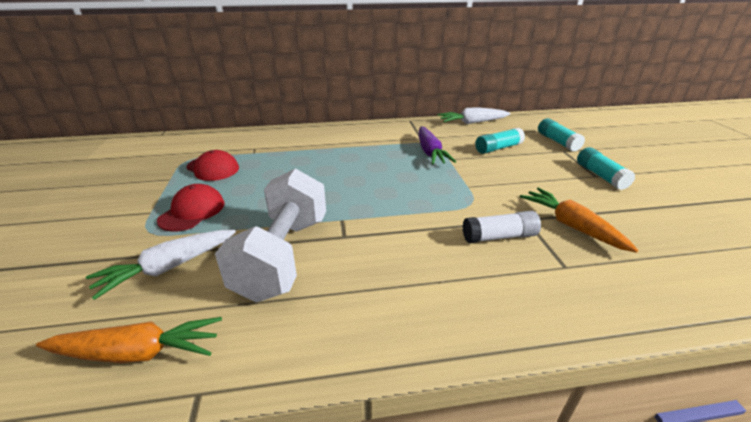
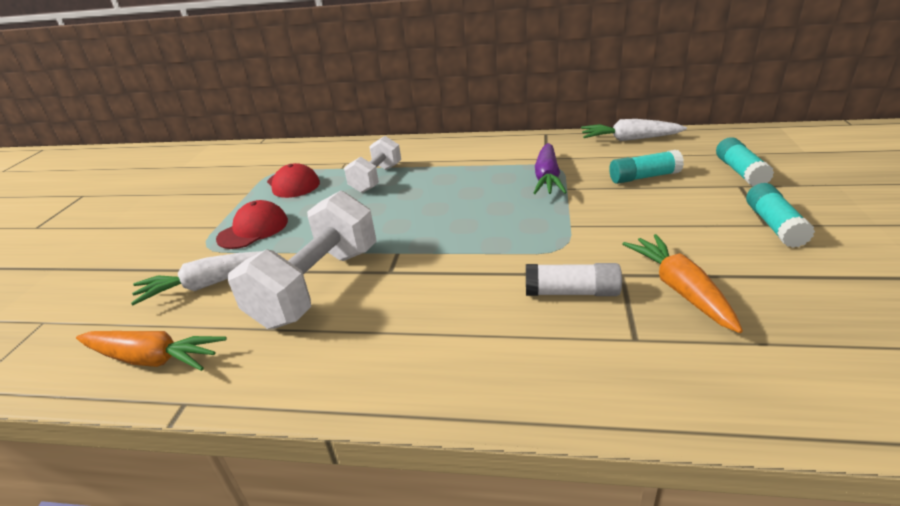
camera: 20 degrees right, 0 degrees up
(290, 160) = (376, 179): none -> white dumbbell

